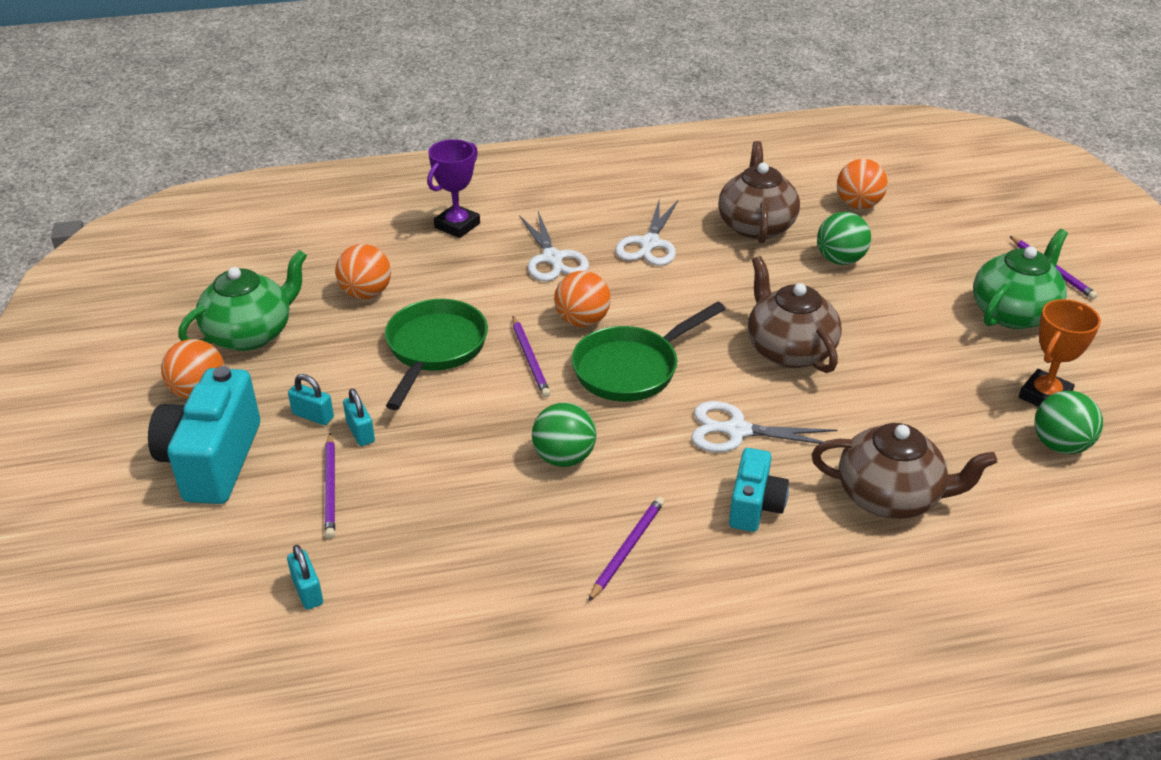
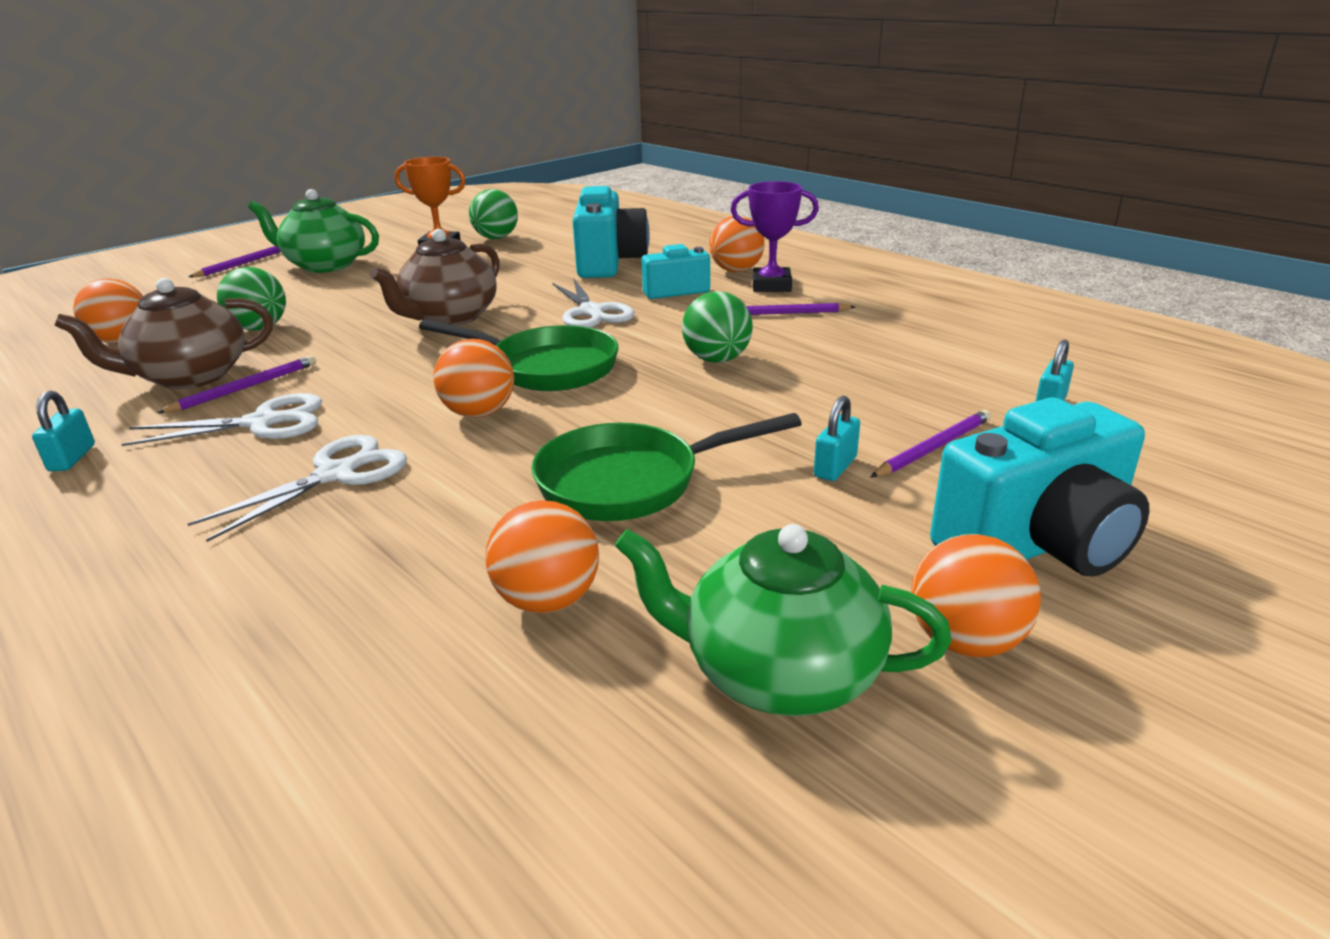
camera: 120 degrees left, 10 degrees down
(313, 416) = (858, 511): turquoise padlock -> turquoise padlock (72, 458)
(457, 225) = (259, 597): purple trophy -> purple trophy (771, 285)
(530, 358) = (583, 419): purple pencil -> purple pencil (244, 388)
(787, 584) = (736, 271): none -> orange ball
(890, 497) = (609, 263): brown teapot -> turquoise camera

